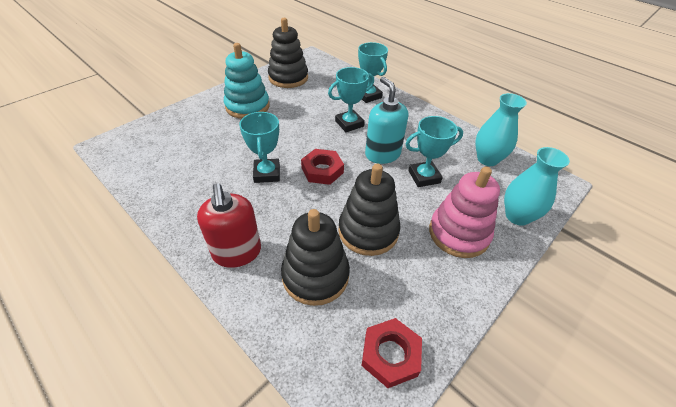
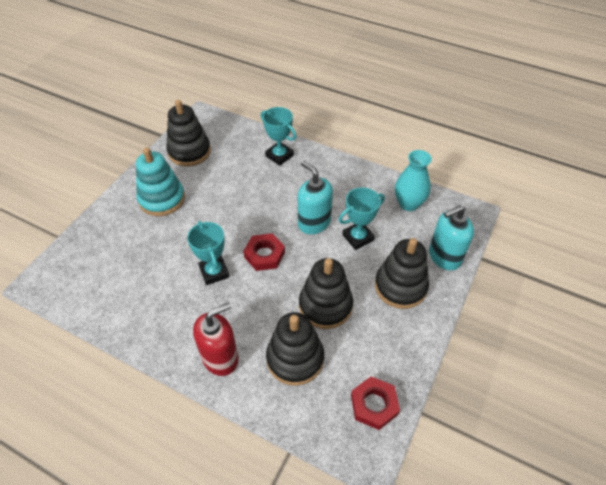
camera: 15 degrees left, 5 degrees up
(237, 252) = (220, 357): red soap dispenser -> red soap dispenser turned 90 degrees counterclockwise
(349, 124) = (272, 195): turquoise trophy -> none
(458, 233) = (400, 286): pink stacking toy -> black stacking toy
(517, 216) = (444, 256): turquoise vase -> turquoise soap dispenser

